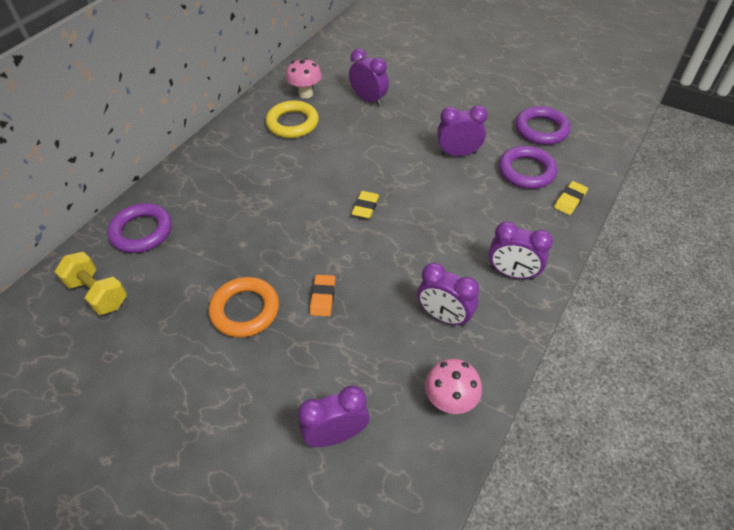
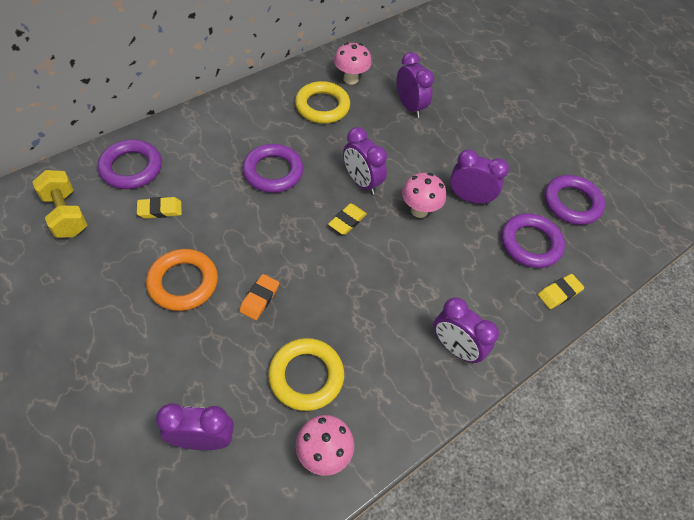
camera: 15 degrees right, 5 degrees up
(189, 257) = (160, 210): none -> yellow eraser
(277, 190) = (273, 172): none -> purple ring
(399, 344) = (306, 376): none -> yellow ring
(422, 177) = (419, 210): none -> pink mushroom
(444, 316) = (363, 365): purple clock -> purple clock (361, 182)

